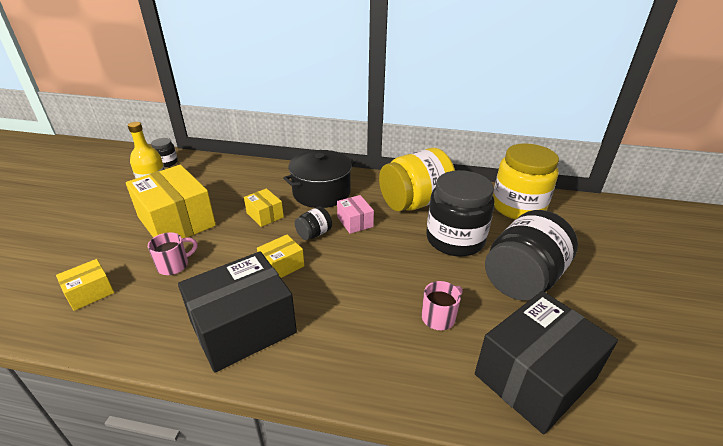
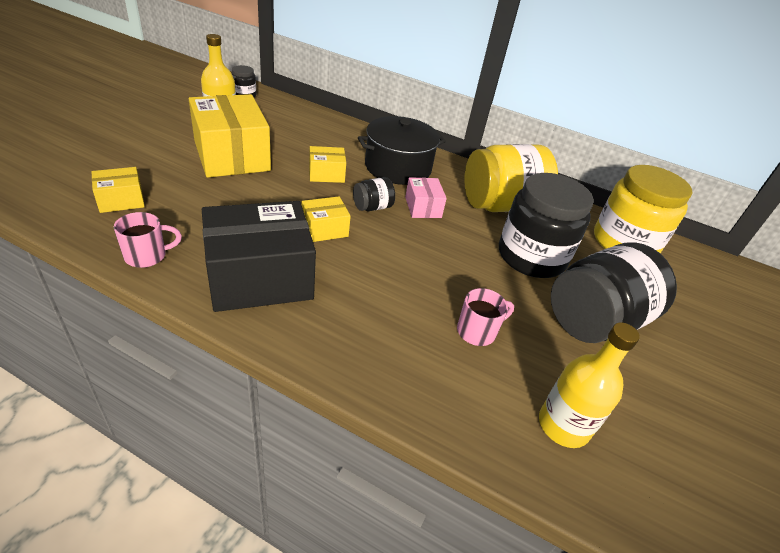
camera: 10 degrees right, 5 degrees up
(174, 265) = (213, 198): pink mug -> pink mug (147, 256)
(265, 215) = (326, 174): yellow box -> yellow box turned 75 degrees counterclockwise
(534, 376) = (563, 425): black box -> yellow bottle

